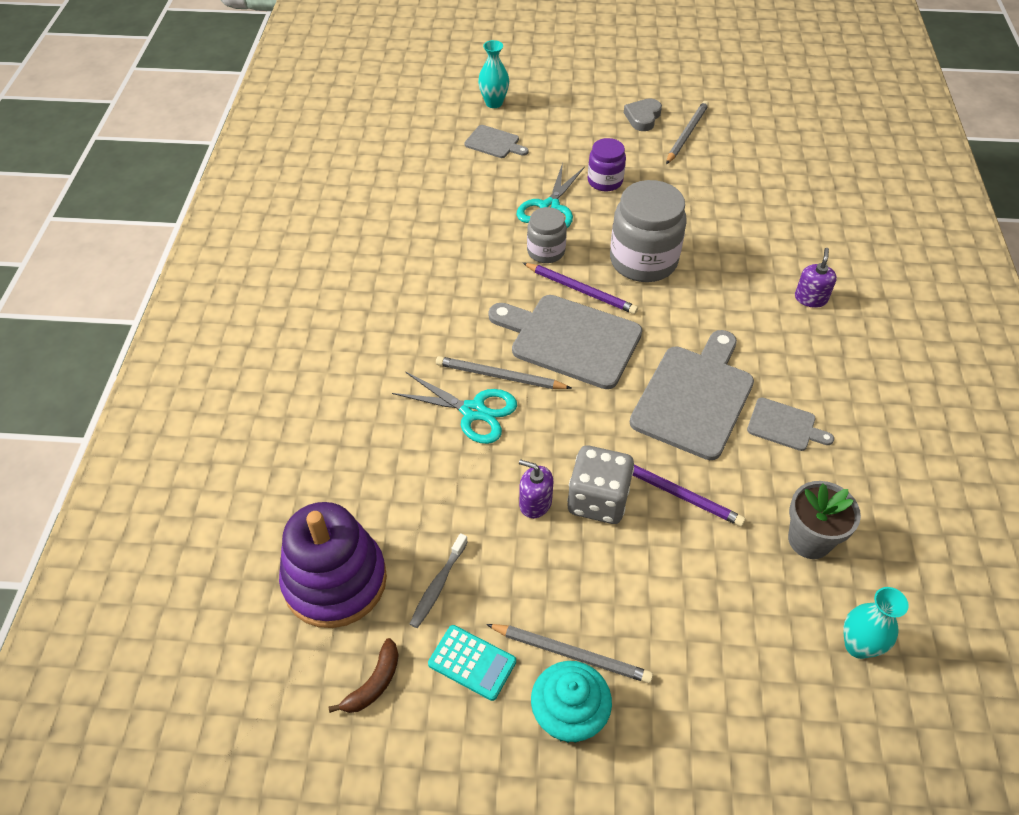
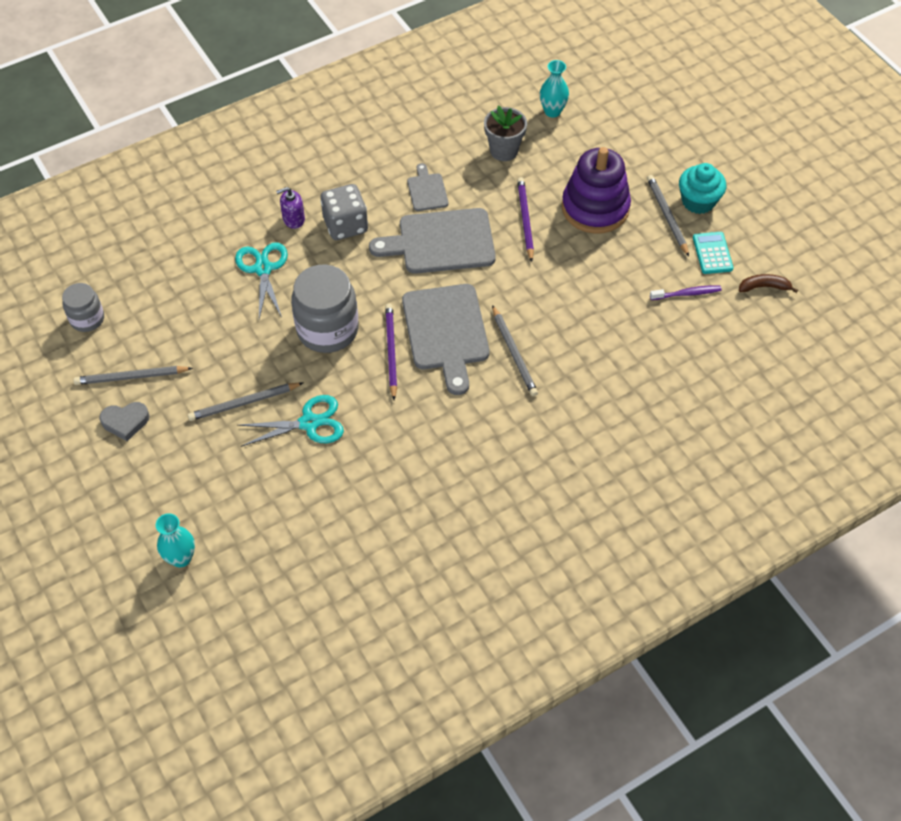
camera: 125 degrees left, 5 degrees up
(335, 581) = (732, 343): purple stacking toy -> purple stacking toy (595, 208)
(438, 585) = (686, 294): grey toothbrush -> purple toothbrush
(473, 411) = (556, 350): turquoise scissors -> turquoise scissors (263, 269)
(494, 143) = (246, 518): grey cutting board -> none
(535, 503) = (593, 280): purple soap dispenser -> none
(546, 251) = (365, 396): grey jar -> grey jar (87, 319)
(598, 500) = (563, 252): grey dice -> grey dice (345, 225)
(605, 181) = (244, 403): purple jar -> grey pencil

